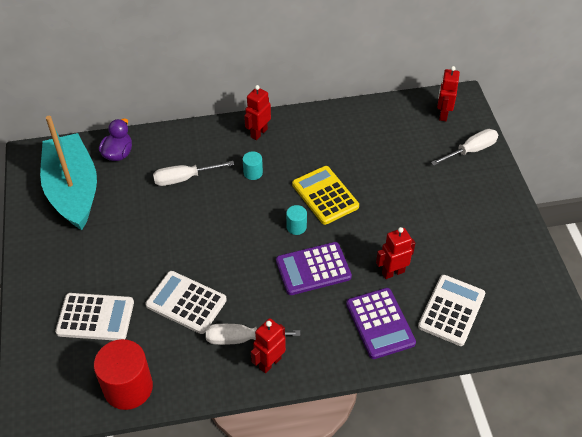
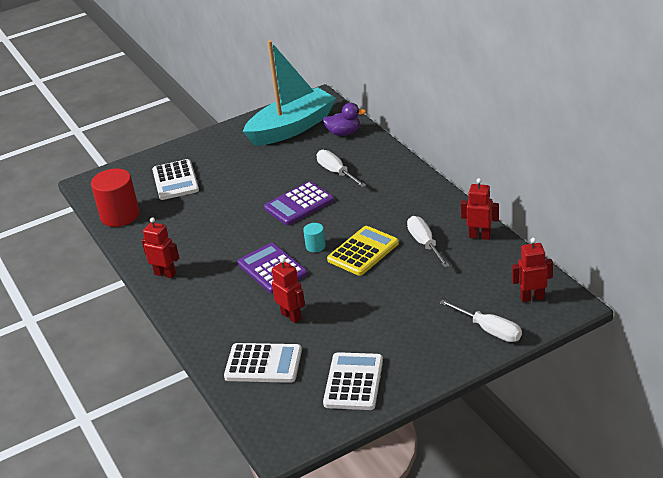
camera: 75 degrees right, 15 degrees down
(186, 302) = (206, 215): white calculator -> white calculator (353, 382)
(240, 339) = (182, 252): white screwdriver -> white screwdriver (424, 243)
(253, 173) = (366, 204): turquoise cylinder -> none
(258, 133) = (418, 192): red robot -> red robot (480, 236)
(380, 323) = (229, 323): purple calculator -> purple calculator (299, 204)

